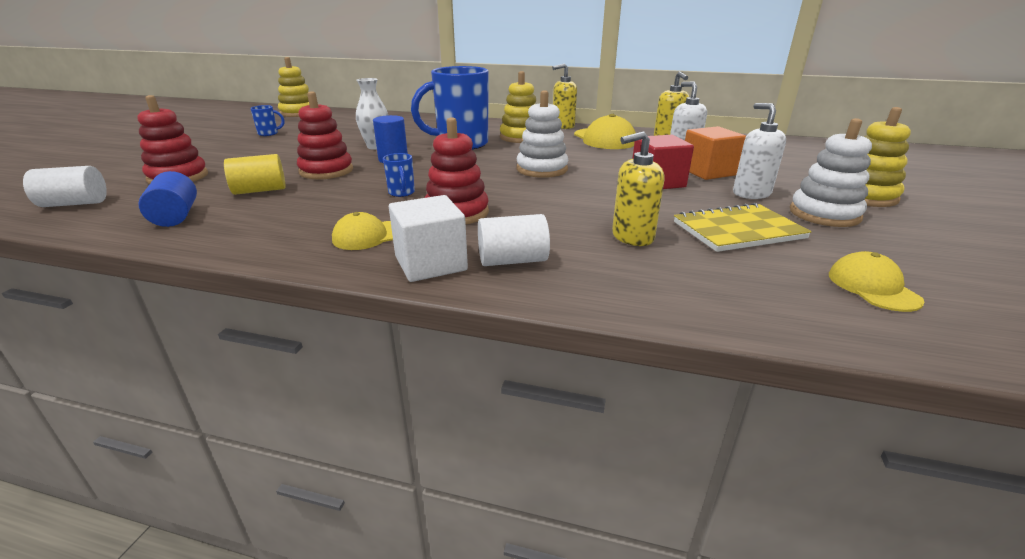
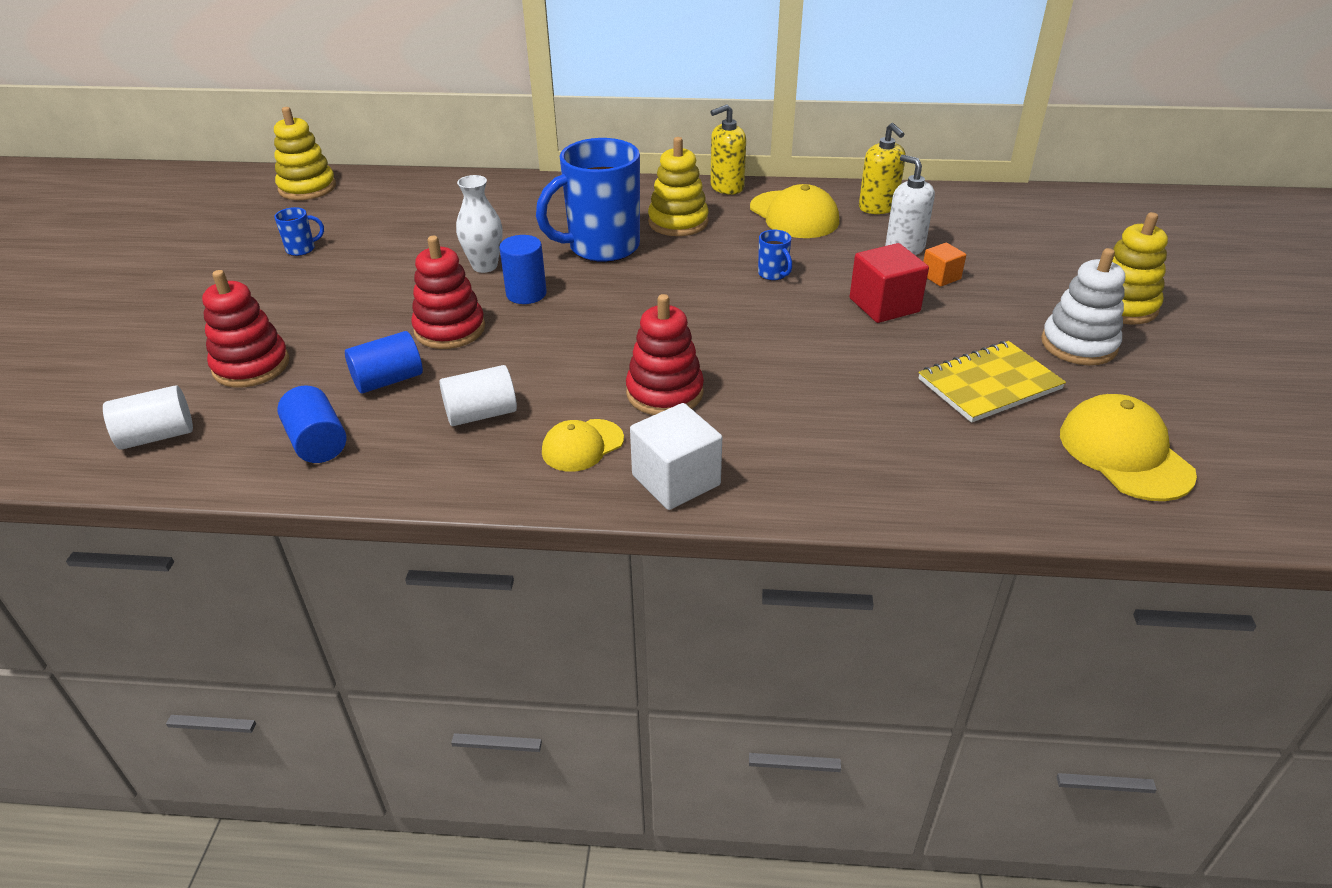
camera: 10 degrees left, 10 degrees up
(260, 190) = (388, 380): yellow cylinder -> blue cylinder
(401, 193) = (577, 363): blue mug -> blue mug (773, 274)
(512, 260) = (762, 464): white cylinder -> white cylinder (481, 414)
(542, 169) = (734, 294): white stacking toy -> none
(632, 237) = (878, 409): yellow soap dispenser -> none
(707, 172) = (940, 277): orange cube -> orange cube, size x0.57
(751, 193) = (996, 315): white soap dispenser -> none
(872, 287) = (1124, 453): yellow cap -> yellow cap, size x1.60

